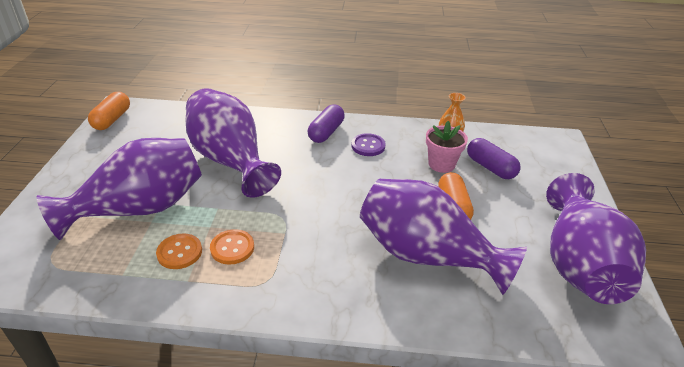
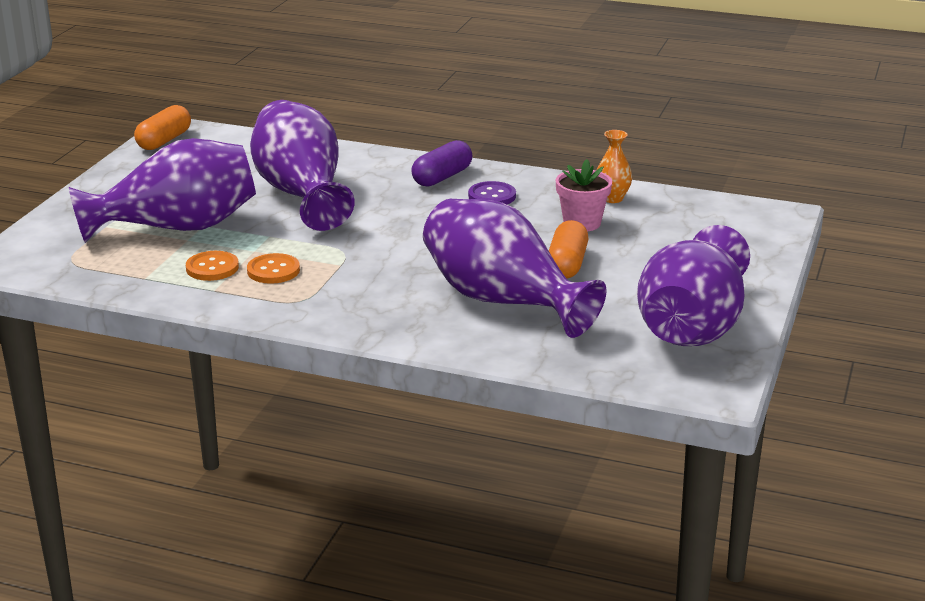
camera: 15 degrees right, 10 degrees down
(490, 167) = (649, 232): purple capsule -> none

